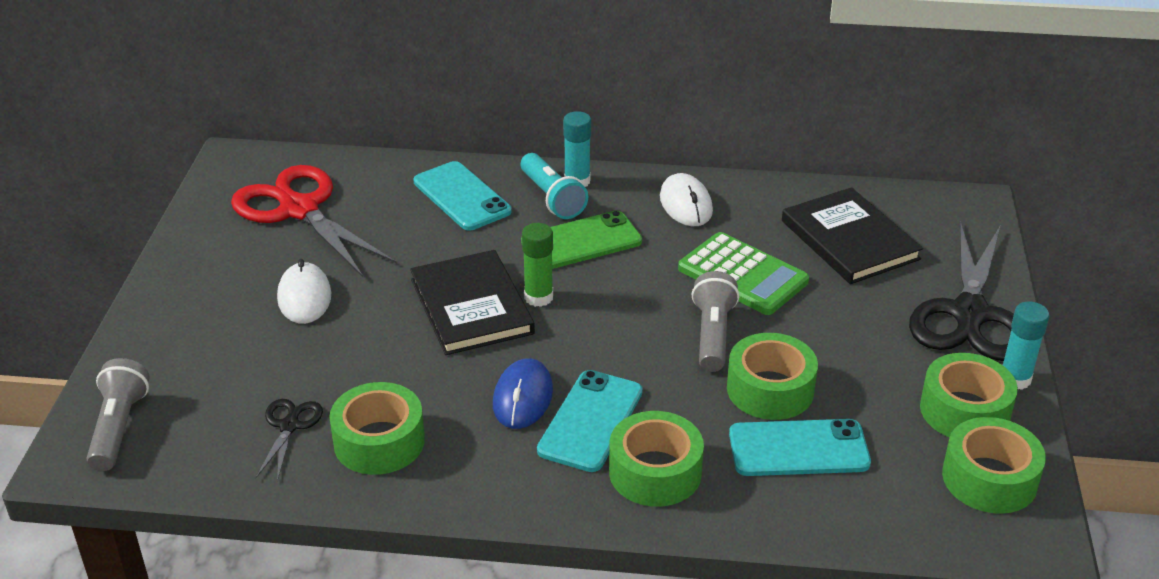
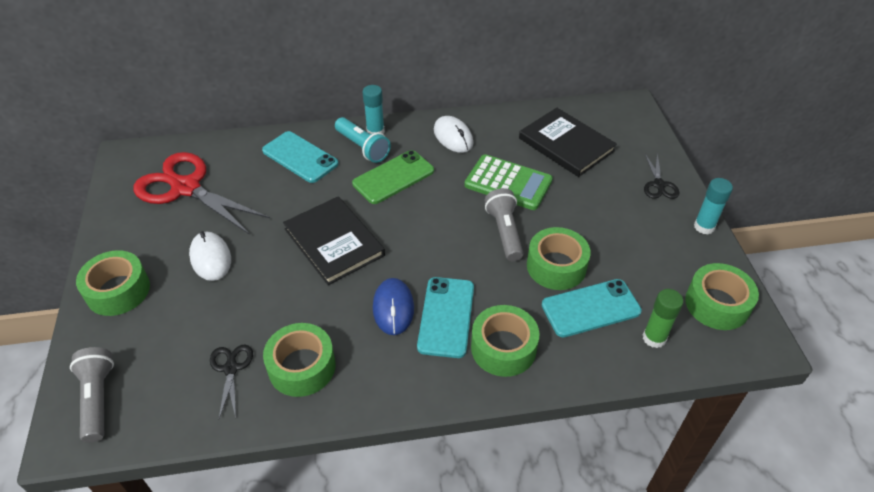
camera: 15 degrees left, 10 degrees up
(538, 297) = (378, 226): green glue stick -> green glue stick (654, 338)
(964, 410) = (683, 256): green tape -> green tape (118, 291)
(970, 314) = (659, 184): black scissors -> black scissors, size x0.46

